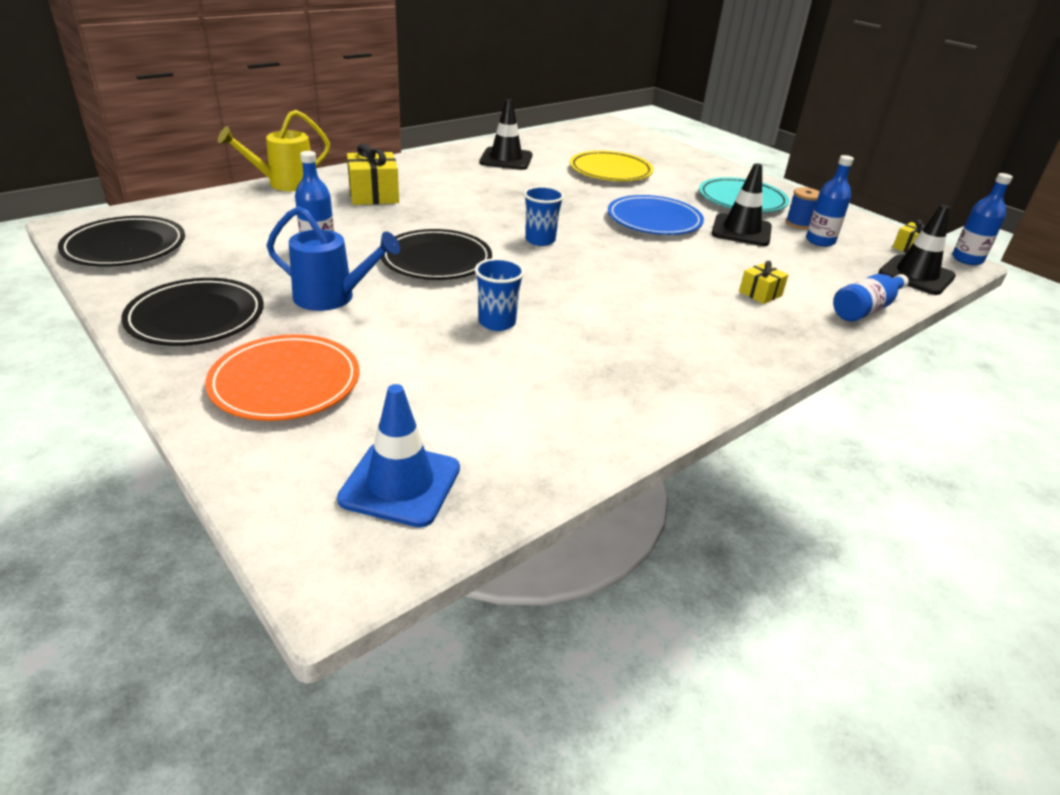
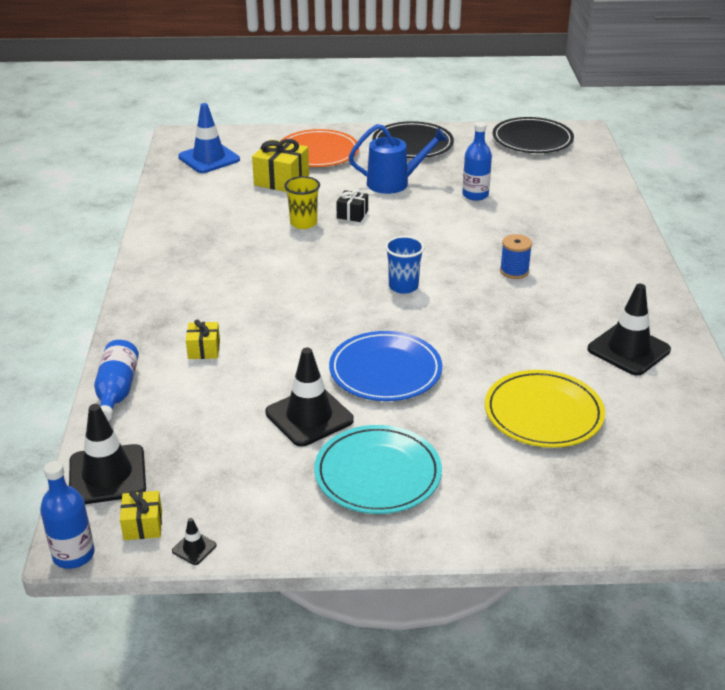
camera: 130 degrees right, 0 degrees up
(284, 184) = (621, 210): yellow watering can -> none
(333, 298) = (395, 183): blue watering can -> blue watering can turned 150 degrees counterclockwise
(373, 195) = (567, 241): yellow gift -> yellow gift (281, 180)
(436, 260) = (413, 231): black plate -> none
(441, 300) = (352, 214): none -> black gift
(497, 322) = (303, 223): blue cup -> yellow cup
(799, 224) = (280, 476): blue spool -> blue spool (514, 271)
(820, 241) = (233, 460): blue bottle -> none
(886, 229) = (194, 548): none -> black traffic cone

